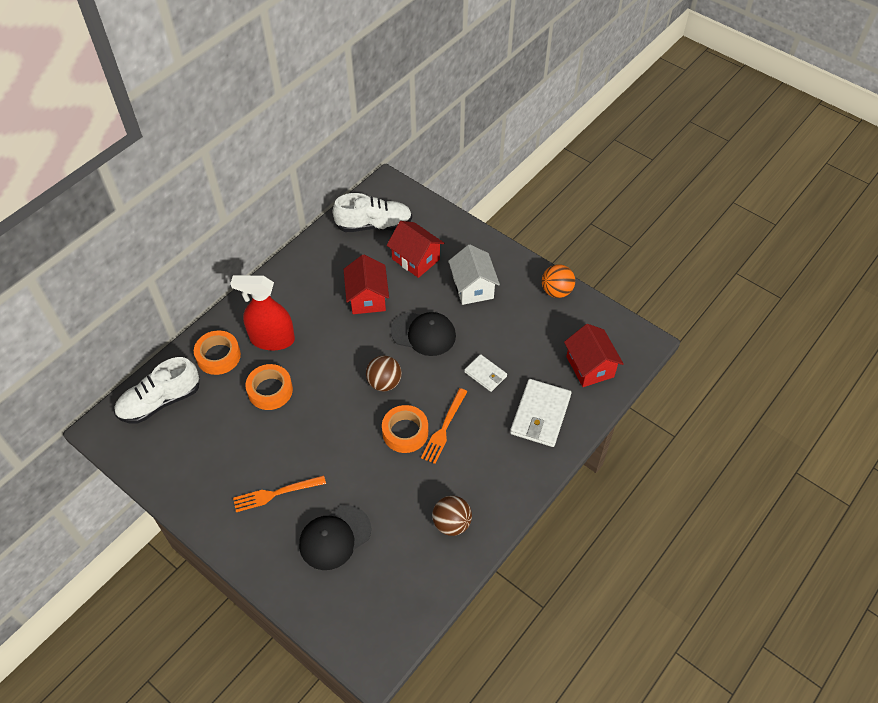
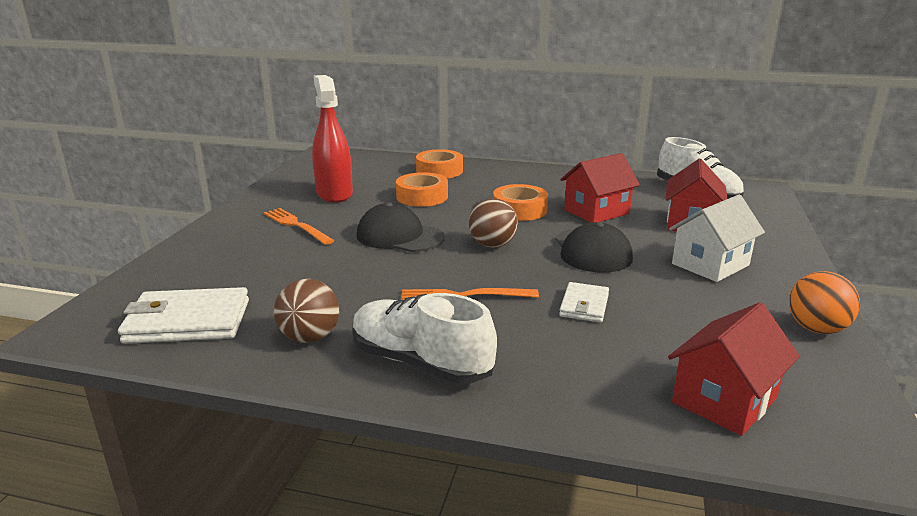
camera: 65 degrees right, 30 degrees down
(160, 401) = (368, 163): white shoe -> white shoe (420, 363)
(272, 339) = (484, 185): red spray bottle -> red spray bottle (334, 194)
(335, 537) = (252, 266): black cap -> black cap (399, 236)
(405, 432) = (433, 272): orange tape -> orange tape (519, 210)
(540, 415) = (566, 370): white wallet -> white wallet (188, 321)

